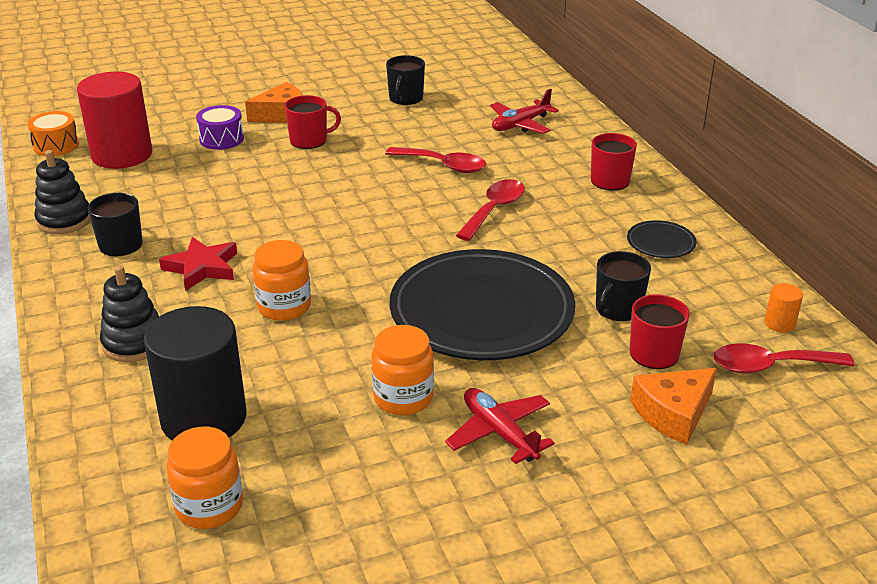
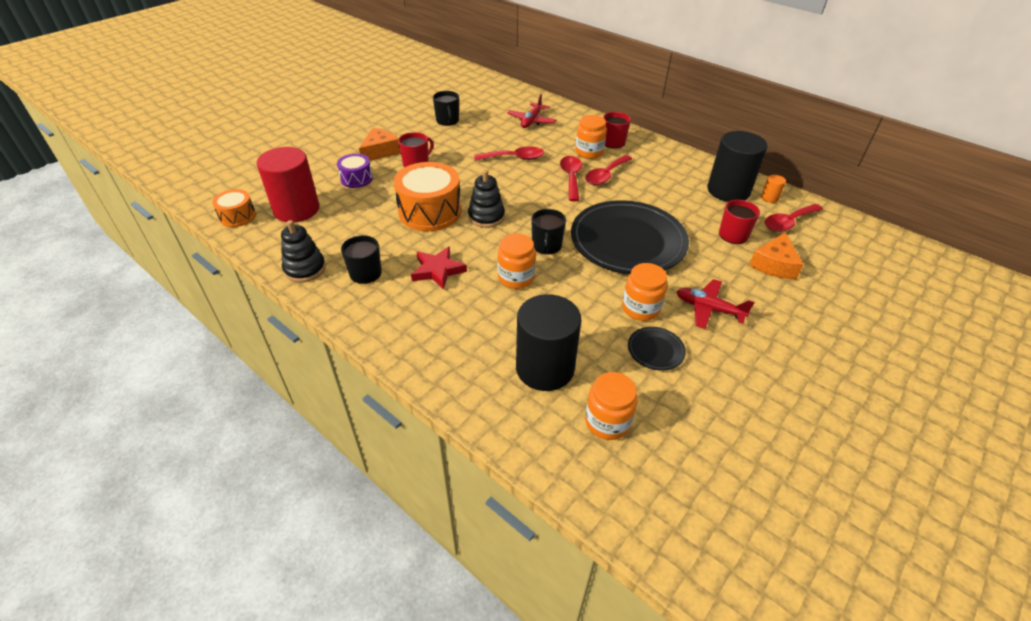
camera: 30 degrees left, 10 degrees up
(134, 343) = (448, 337): black stacking toy -> black stacking toy (486, 217)
(265, 200) = (430, 212): none -> orange drum
(548, 220) = (605, 175): none -> red spoon
(558, 185) = (589, 152): none -> orange jar
(618, 308) = (691, 215): black mug -> black mug (546, 246)
(660, 243) = (673, 171): black plate -> black plate (655, 350)
(720, 293) = (728, 190): none -> black cylinder

